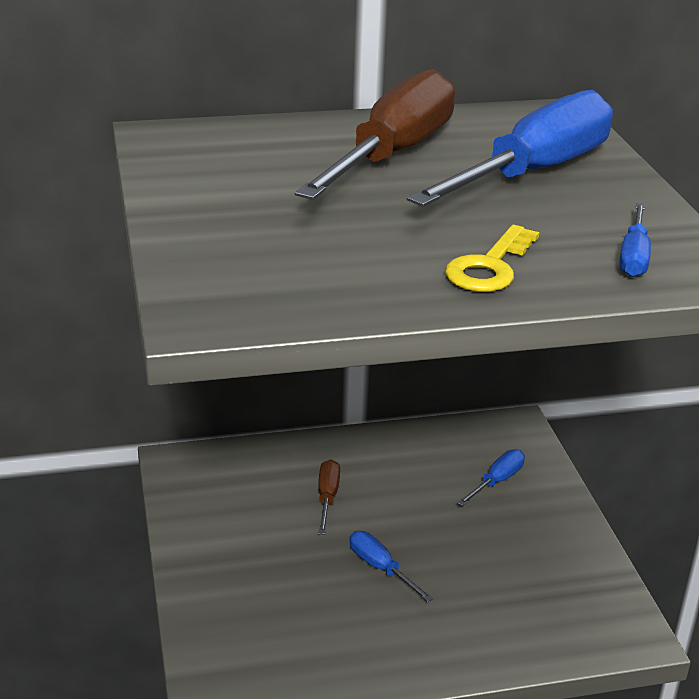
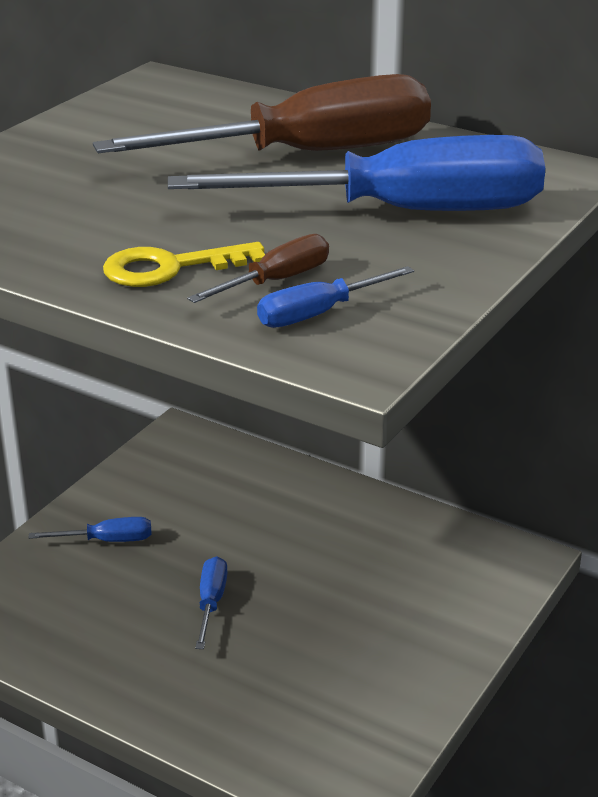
camera: 45 degrees right, 0 degrees up
(327, 497) = (253, 523): brown screwdriver -> brown screwdriver (276, 281)
(497, 481) = (426, 594): blue screwdriver -> blue screwdriver (107, 540)

